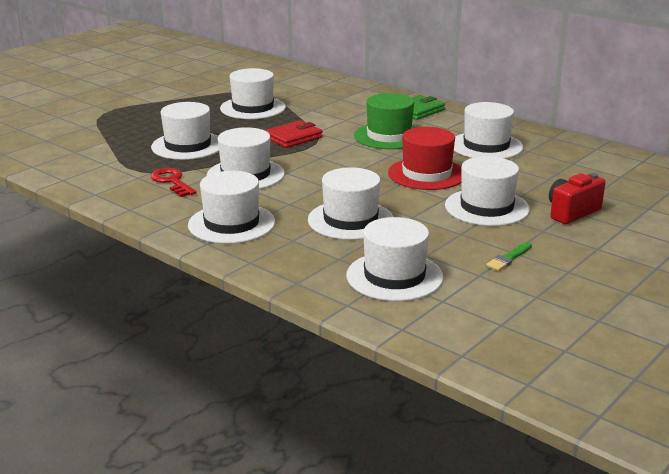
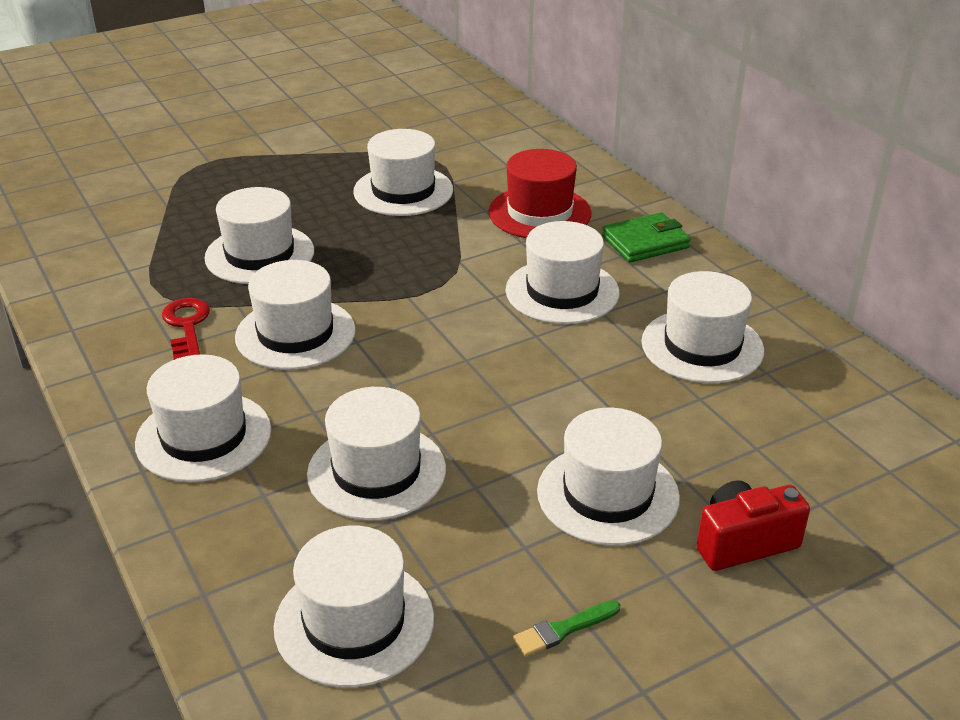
camera: 20 degrees right, 10 degrees up
(293, 137) = (417, 266): red wallet -> none
(389, 136) = (562, 291): green hat -> white hat
(426, 174) = (563, 392): red hat -> red hat (539, 213)

